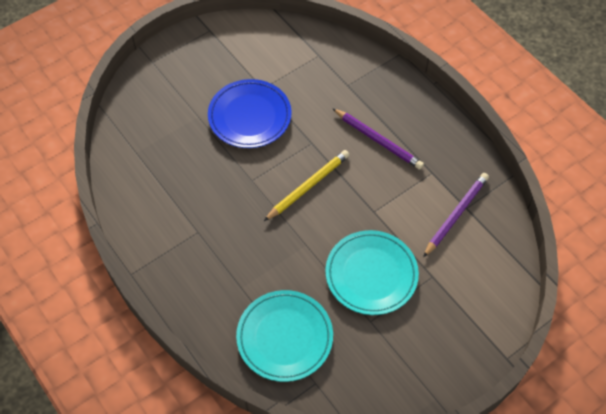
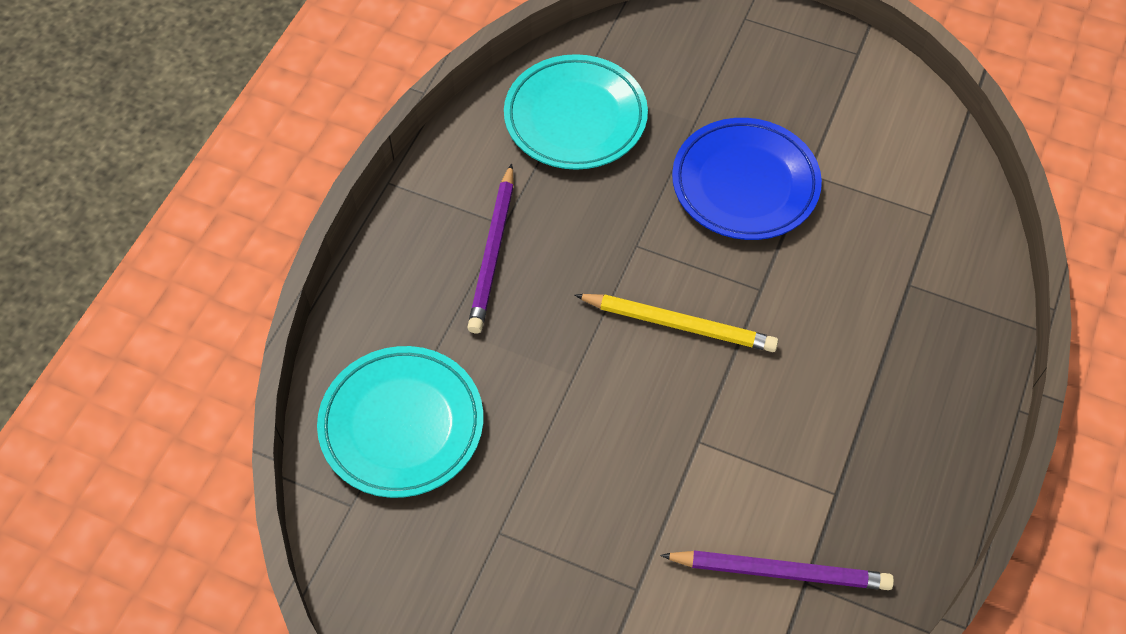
camera: 60 degrees right, 0 degrees up
(371, 274) = (581, 493): turquoise plate -> turquoise plate (575, 118)
(378, 140) = (837, 381): purple pencil -> purple pencil (493, 252)

